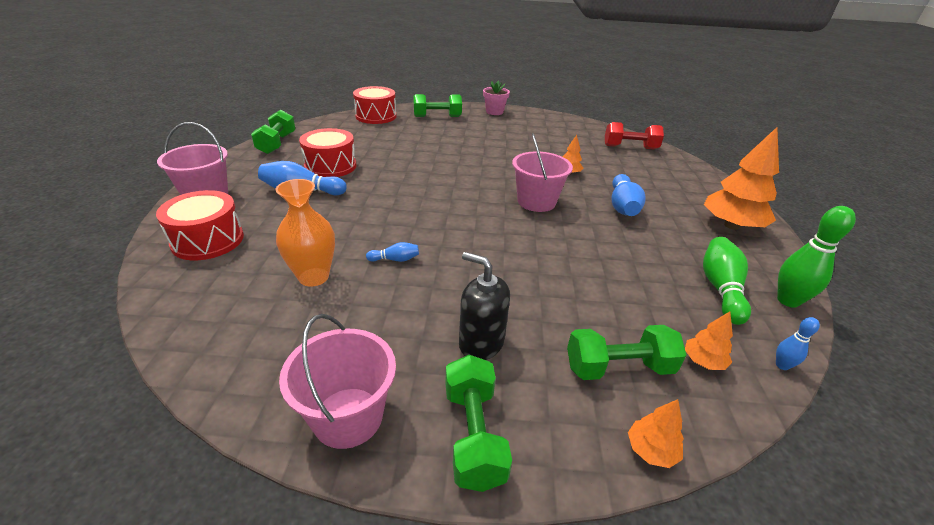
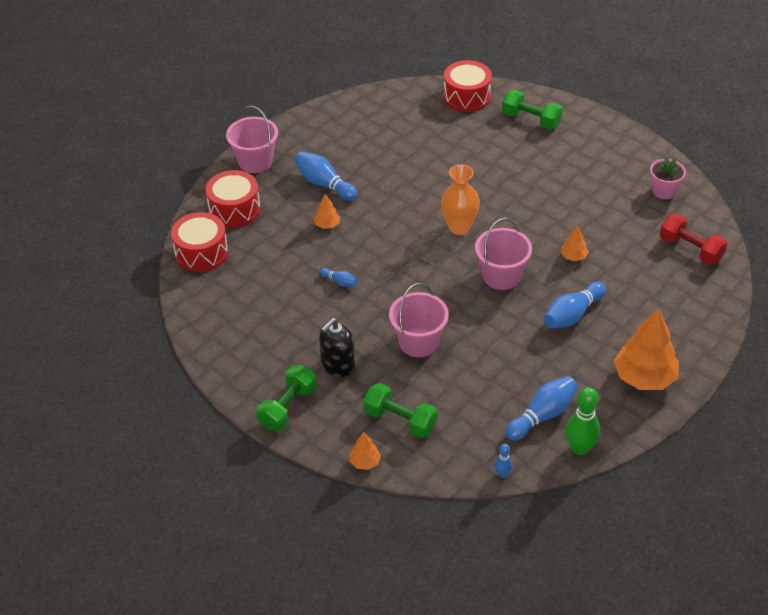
camera: 40 degrees right, 10 degrees up
(277, 143) = (344, 111): green dumbbell -> none
(313, 277) = (279, 272): orange vase -> orange vase (459, 227)
(330, 166) = (368, 160): red drum -> red drum (201, 253)
(348, 417) = (238, 367): pink bucket -> pink bucket (418, 342)
(481, 343) = (338, 366): black soap dispenser -> black soap dispenser turned 120 degrees counterclockwise
(494, 112) = (605, 133): pink flower pot -> pink flower pot (664, 191)
(703, 361) = (456, 445): orange tree -> orange tree (327, 225)
(720, 289) = (542, 416): green bowling pin -> blue bowling pin

